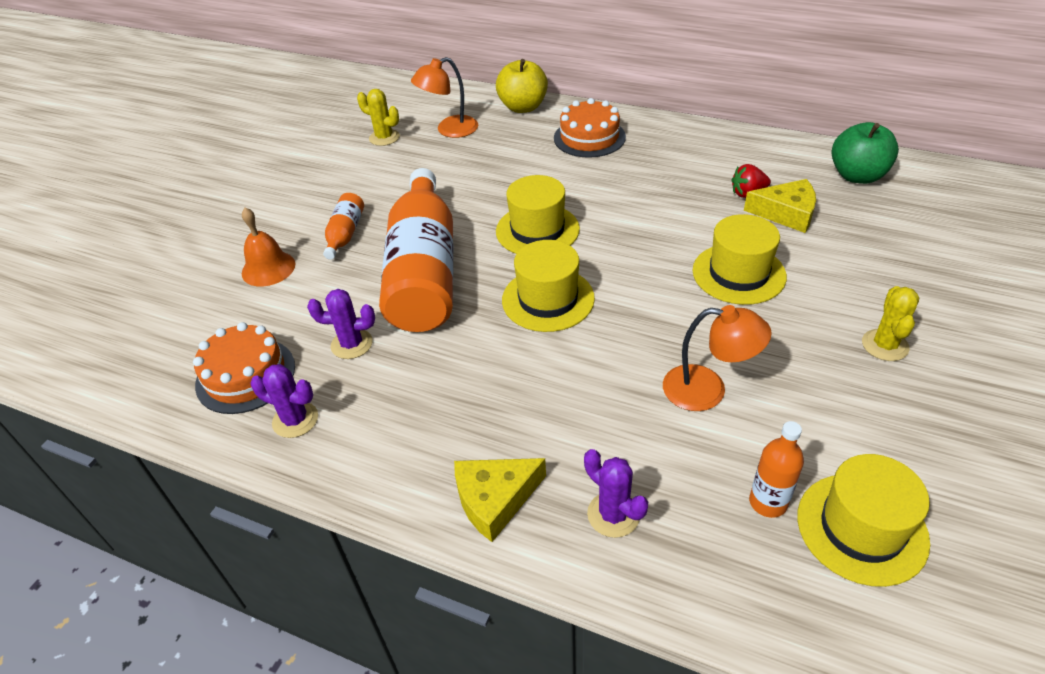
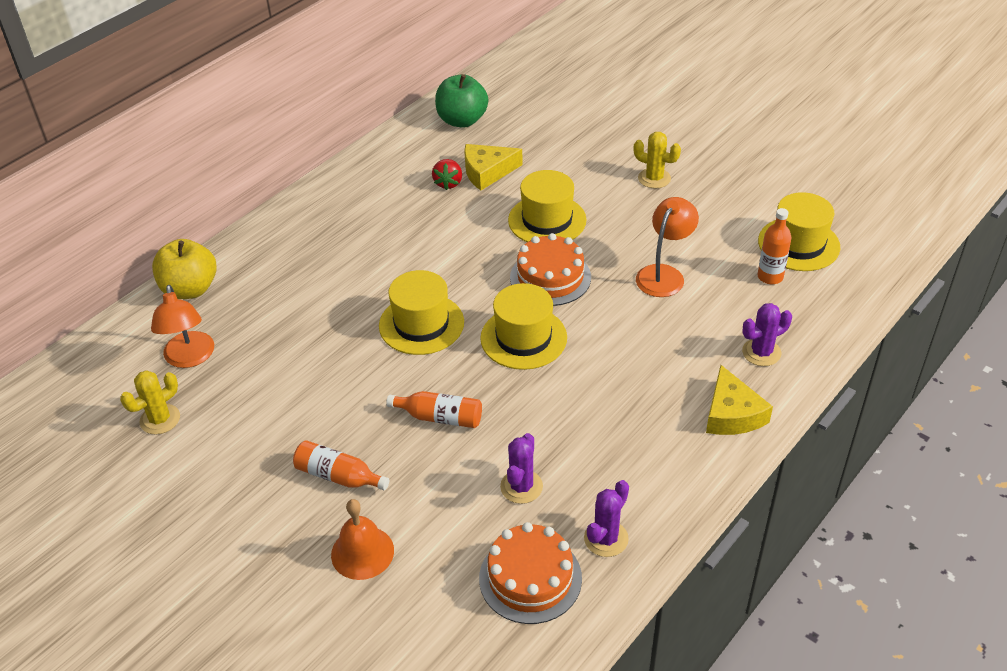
camera: 75 degrees left, 0 degrees up
(424, 271) = (440, 417): orange bottle -> orange bottle, size x0.42
(589, 137) = (290, 254): orange cake -> orange cake (550, 277)
(786, 213) = (487, 172): yellow cheese -> yellow cheese turned 135 degrees counterclockwise

